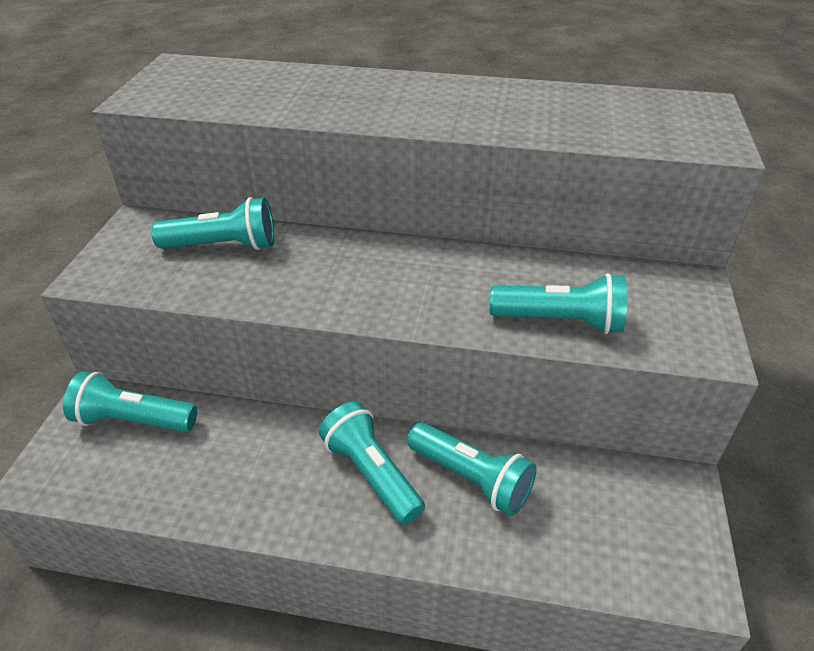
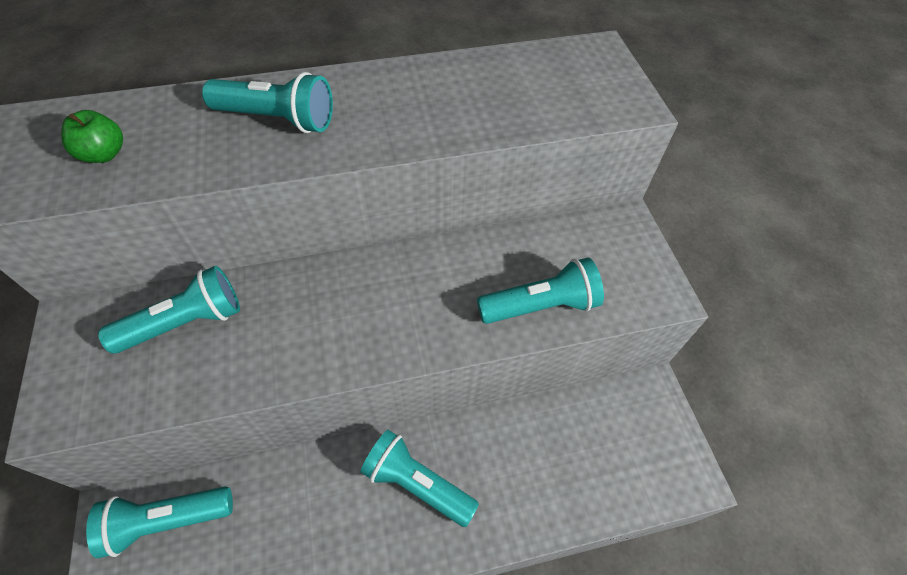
camera: 25 degrees left, 15 degrees up
(219, 91) = (104, 154): none -> green apple
(471, 478) = (499, 453): turquoise flashlight -> turquoise flashlight (277, 119)

